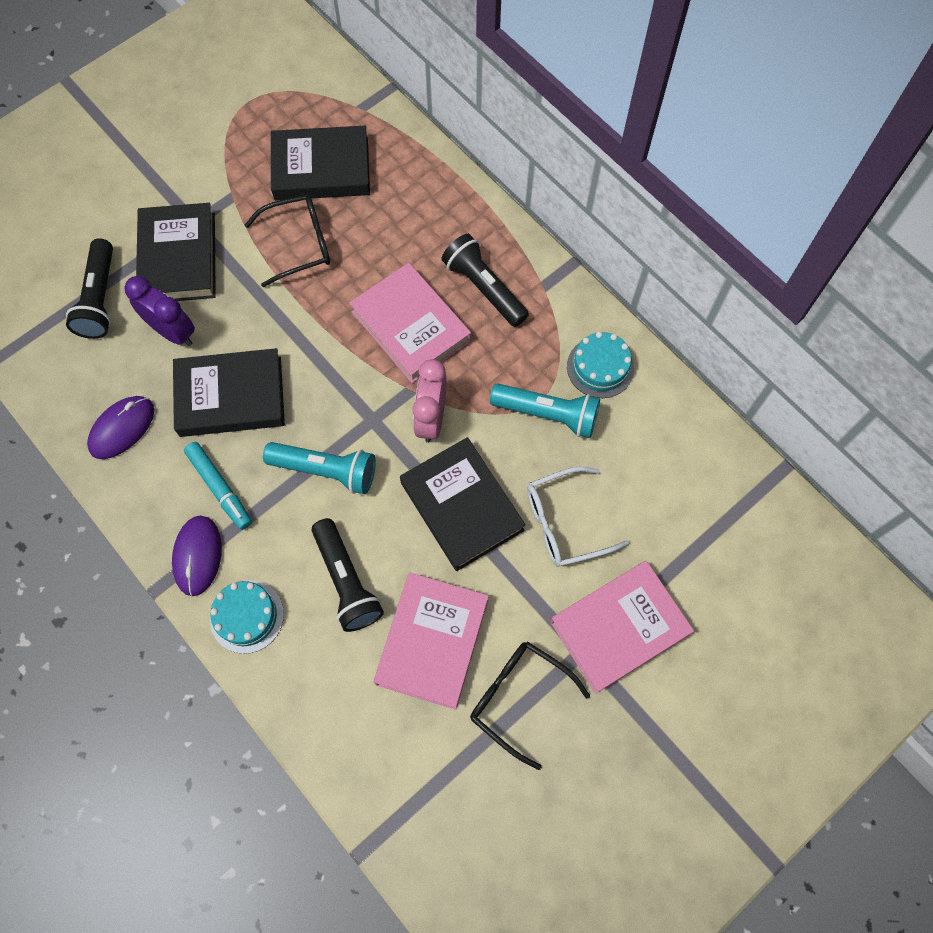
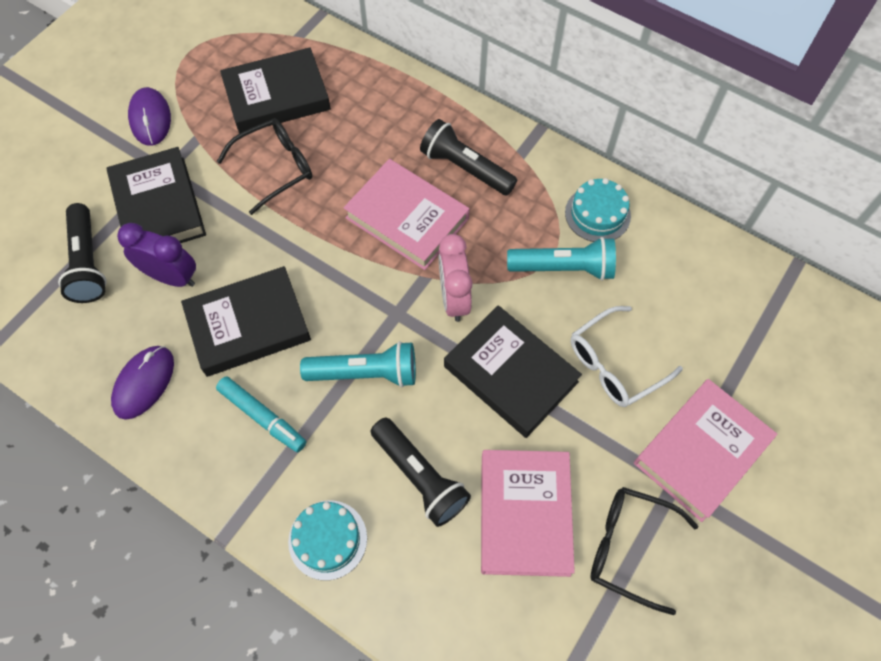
camera: 15 degrees left, 5 degrees down
(197, 556) = (258, 491): purple mouse -> purple mouse (150, 118)

